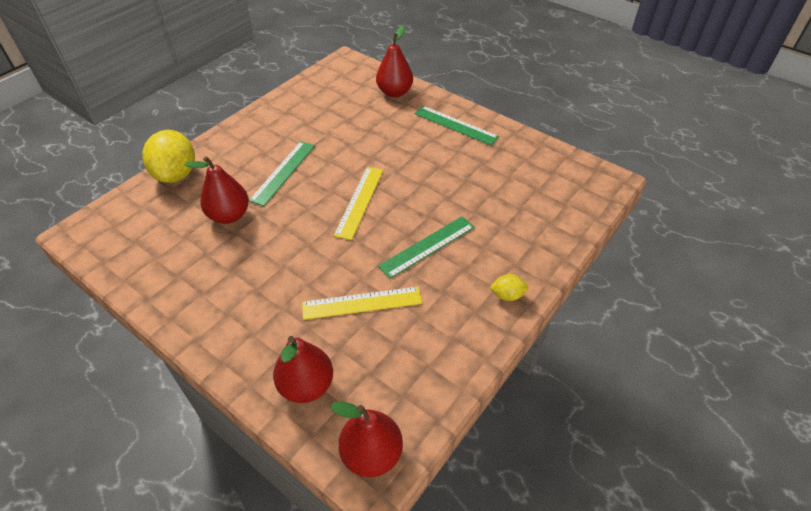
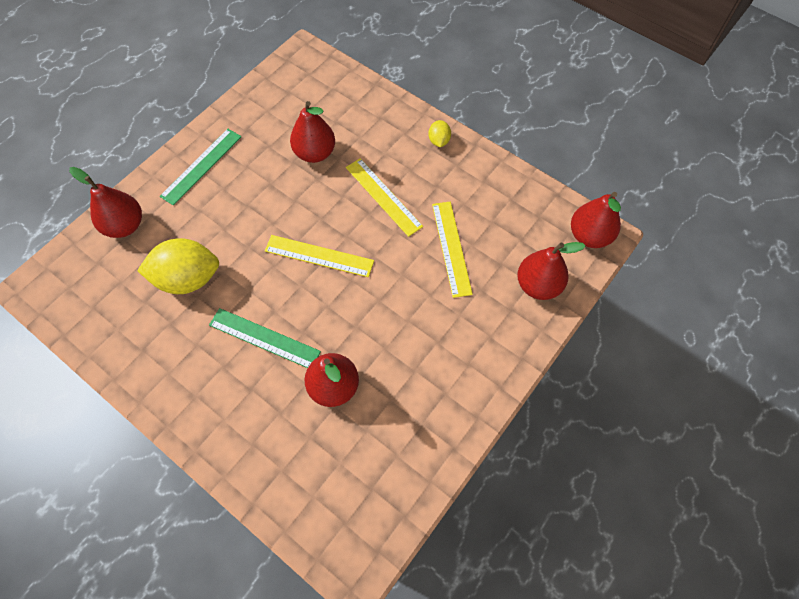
camera: 90 degrees left, 15 degrees up
(176, 174) = (255, 468): yellow lemon -> yellow lemon (188, 279)
(427, 246) = (383, 196): green ruler -> yellow ruler
(477, 194) = (315, 153): none -> red pear

